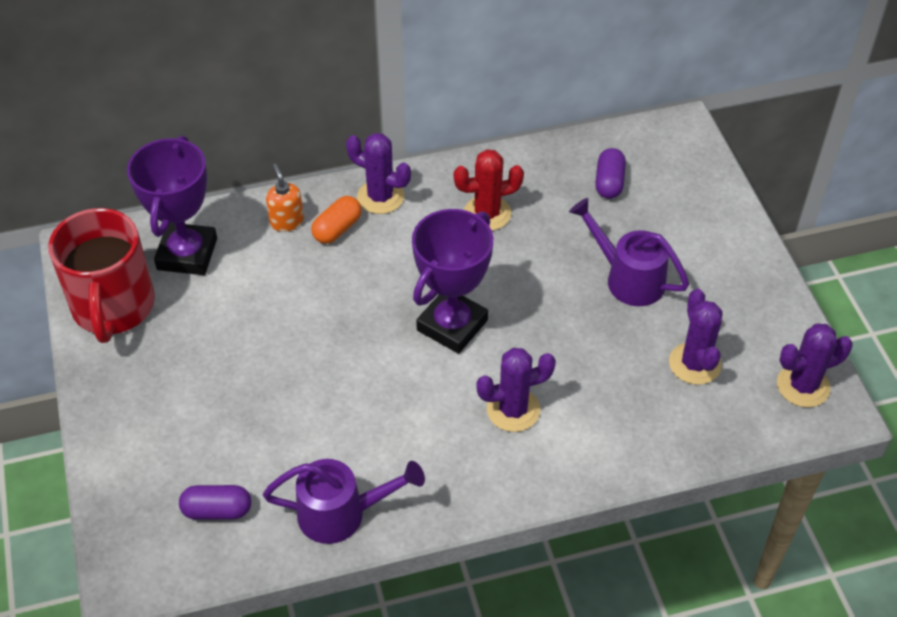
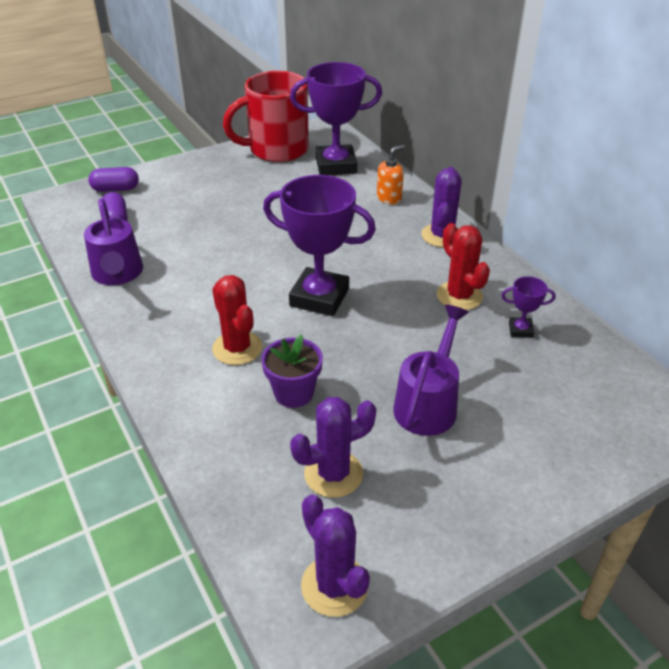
camera: 75 degrees right, 10 degrees down
(337, 229) = (395, 221): orange capsule -> none
(513, 410) = (237, 348): purple cactus -> red cactus
(550, 185) = (520, 330): none -> purple trophy
(590, 374) = (293, 393): none -> purple flower pot
(609, 182) = (553, 371): purple capsule -> purple capsule (116, 189)

